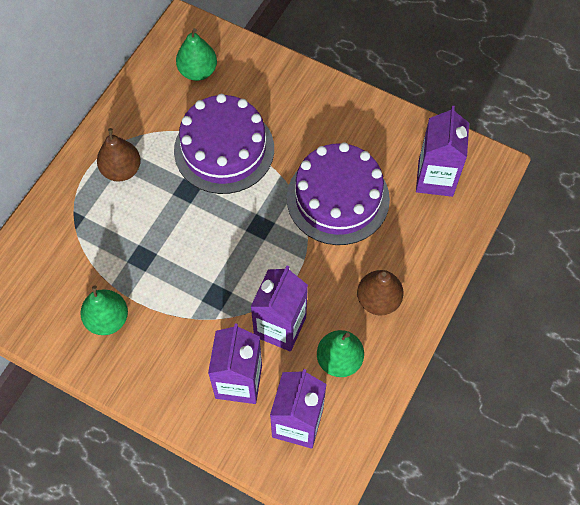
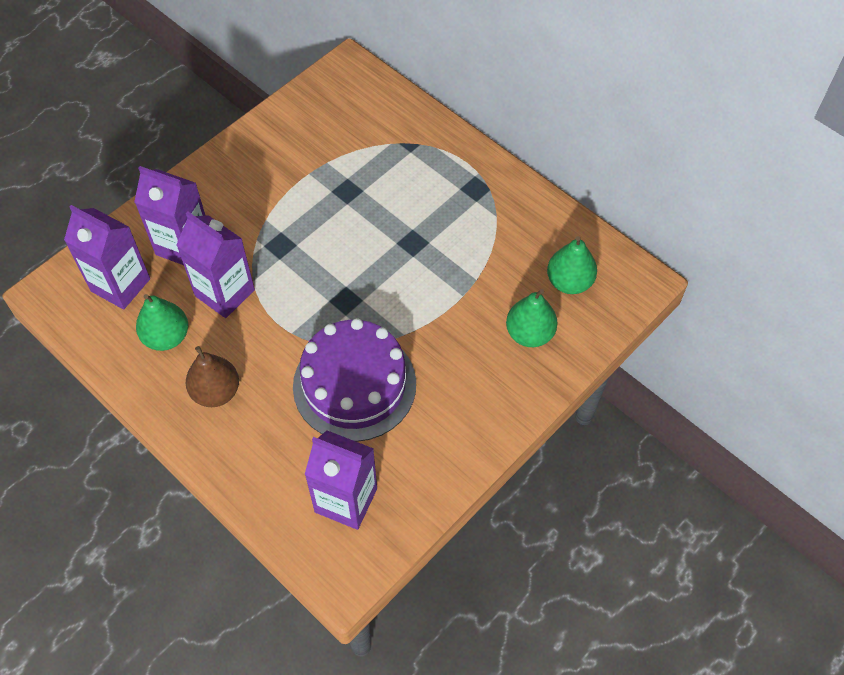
camera: 105 degrees right, 5 degrees down
(108, 319) = (291, 154): green pear -> green pear (529, 334)
(121, 170) = (456, 190): brown pear -> none
(224, 149) = (454, 286): purple cake -> none

